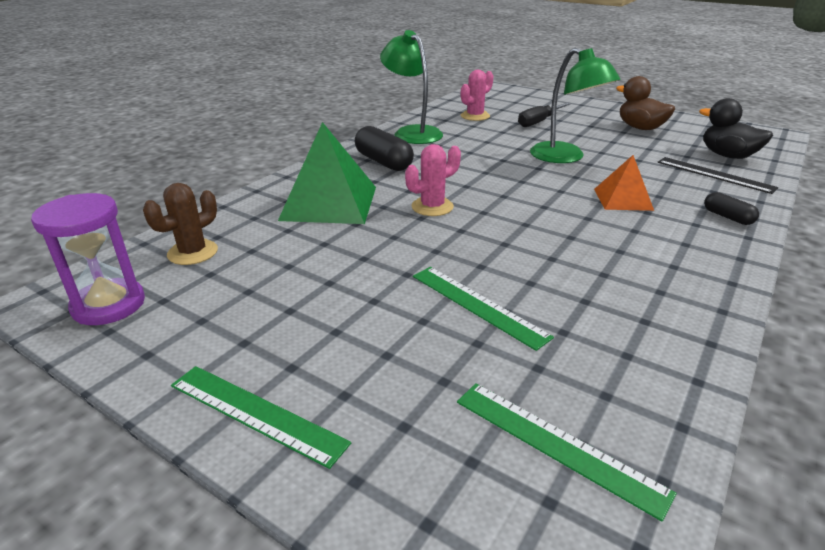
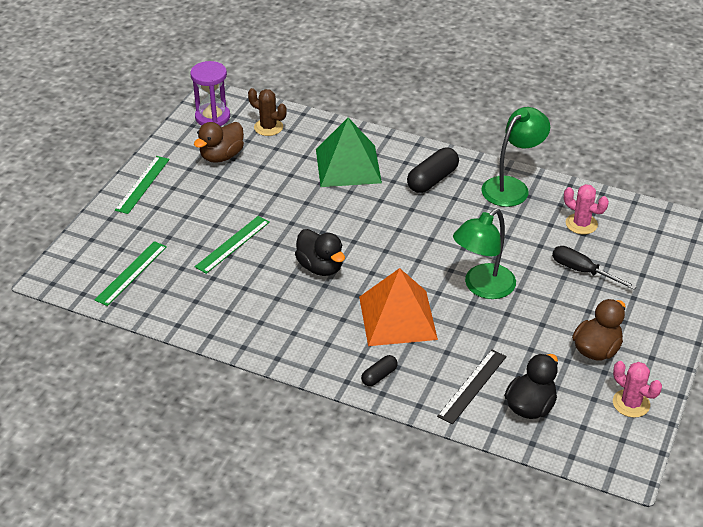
camera: 80 degrees right, 10 degrees up
(234, 302) = (221, 156): none -> brown duck
(432, 207) = (355, 215): pink cactus -> pink cactus (631, 403)
(535, 236) = (320, 267): none -> black duck
(623, 199) = (397, 317): orange pyramid -> orange pyramid, size x1.73

